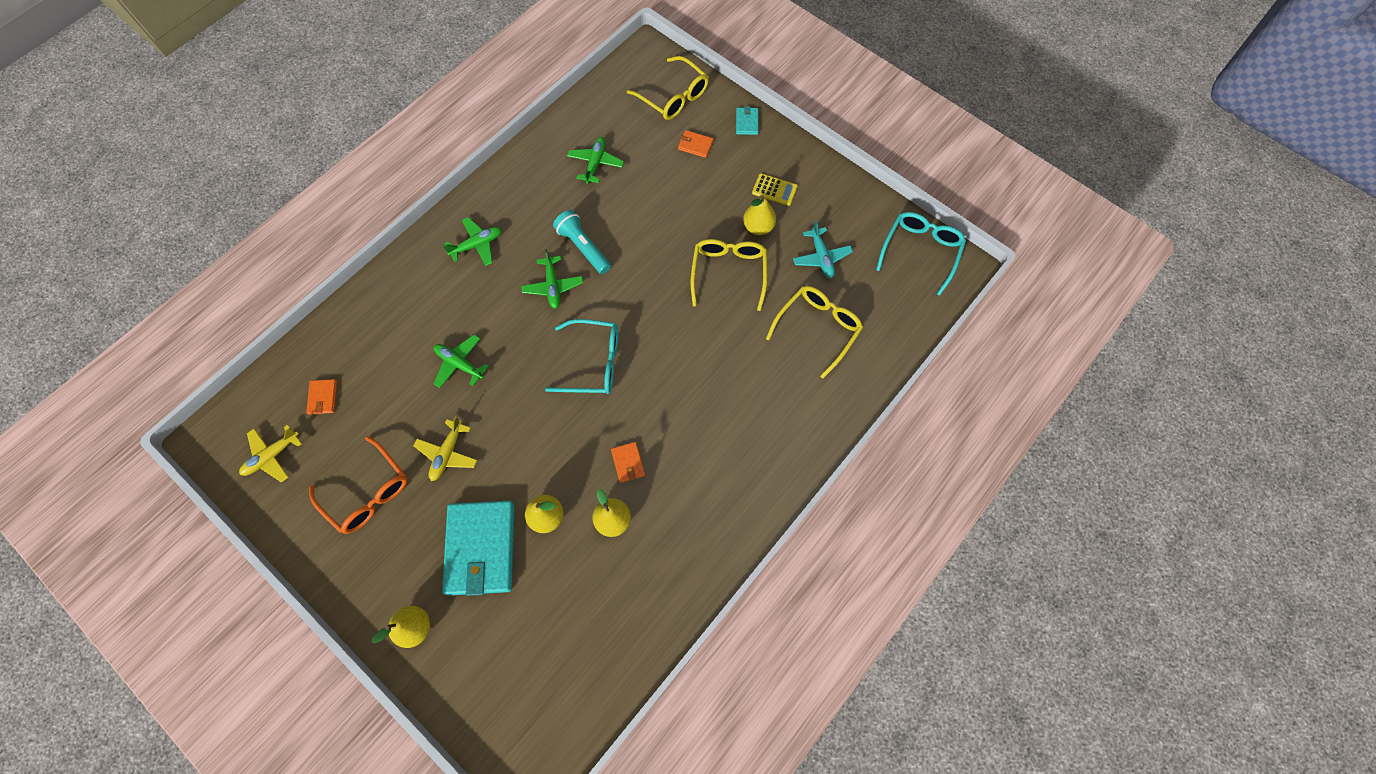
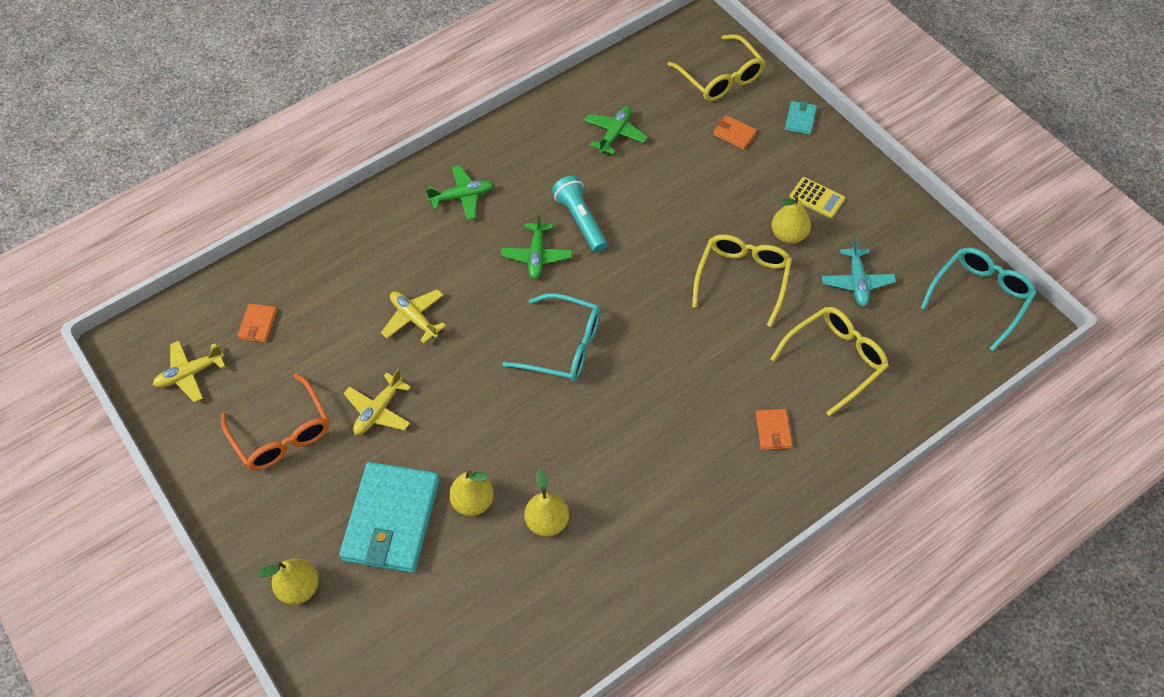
camera: 15 degrees right, 10 degrees down
(460, 364) = (414, 318): green plane -> yellow plane
(628, 463) = (578, 463): orange wallet -> orange wallet (773, 431)

